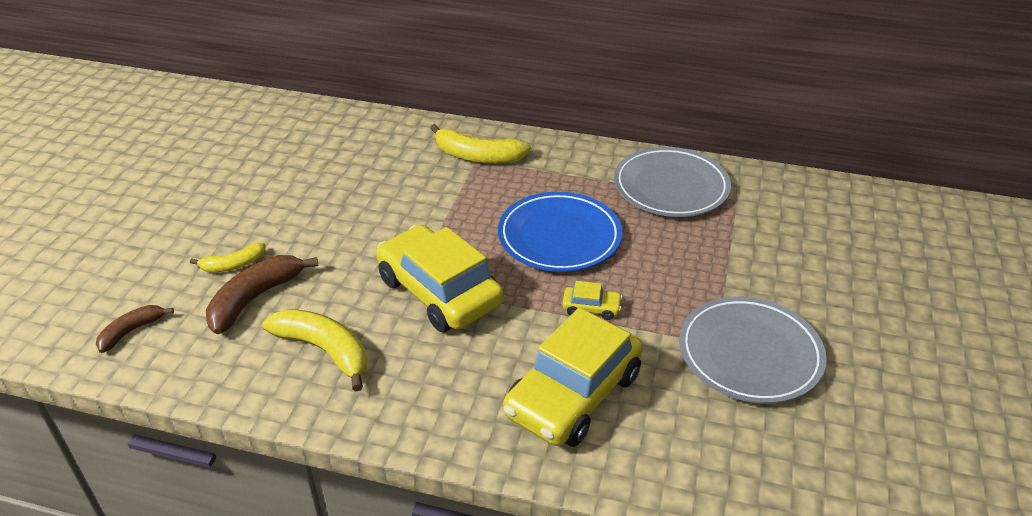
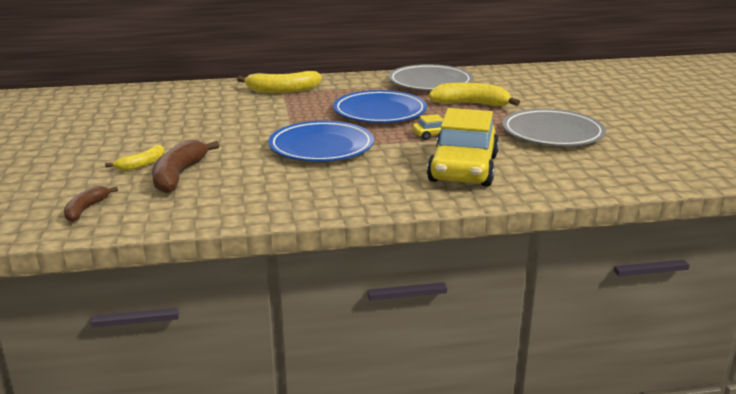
camera: 25 degrees left, 15 degrees down
(325, 350) = (264, 186): yellow banana -> yellow banana (471, 104)
(439, 292) = (321, 147): yellow car -> blue plate

